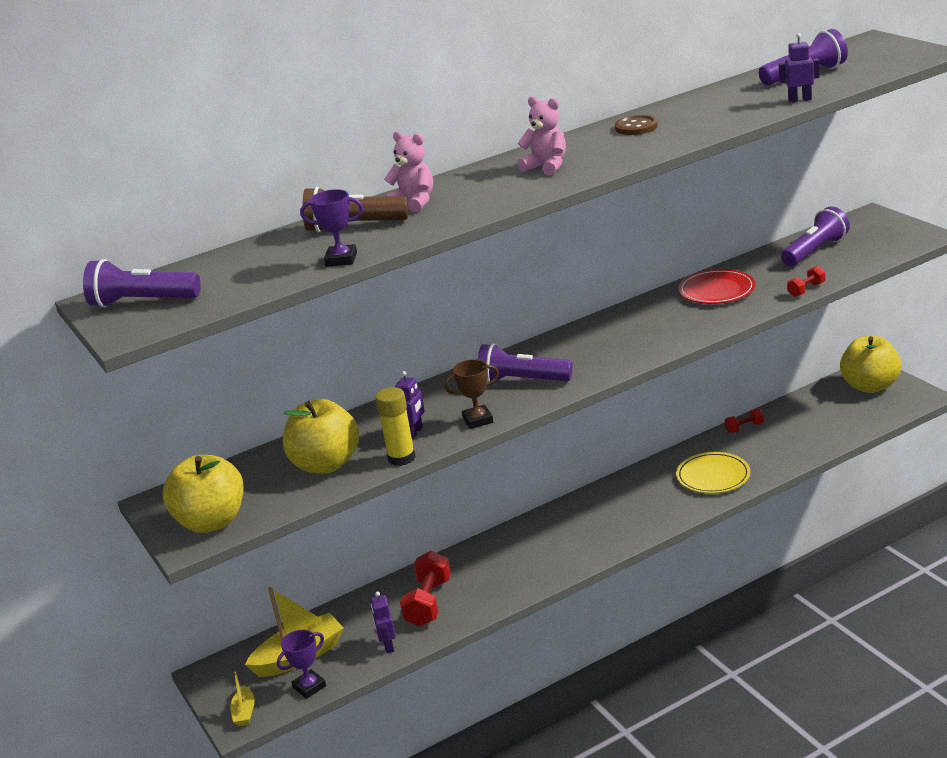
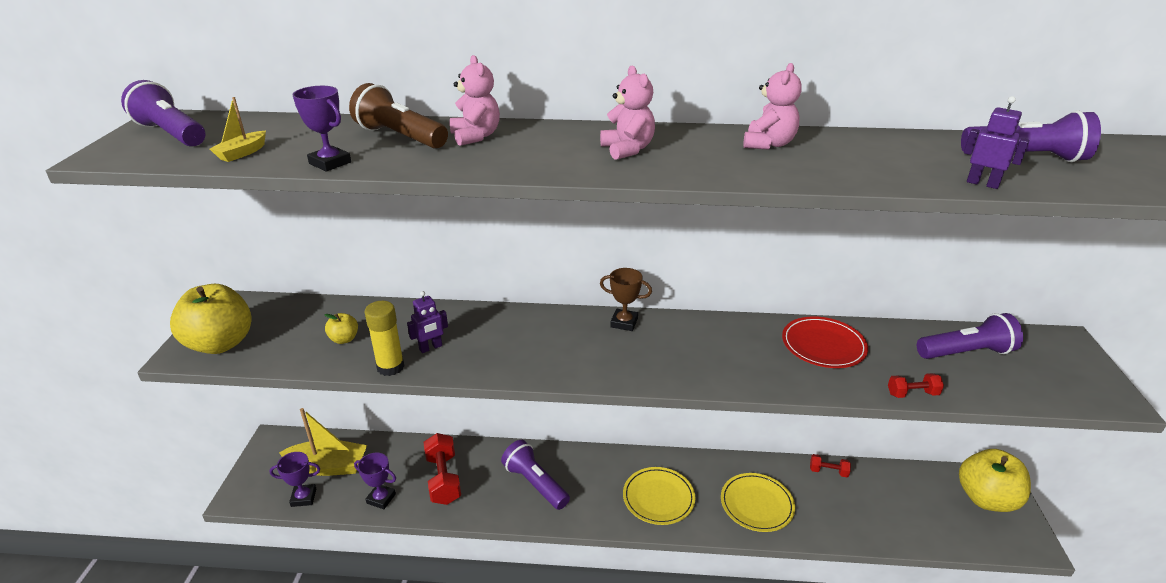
camera: 30 degrees right, 5 degrees up
(244, 712) = (251, 489): yellow boat -> yellow boat (242, 153)
(326, 464) = (344, 339): yellow apple -> yellow apple, size x0.45
(388, 646) = (381, 498): purple robot -> purple trophy
(428, 603) = (443, 479): red dumbbell -> red dumbbell turned 60 degrees counterclockwise
(478, 420) = (483, 365): brown trophy -> brown trophy (624, 323)
(522, 381) = (560, 346): purple flashlight -> purple flashlight (535, 484)
(632, 513) = (658, 498): none -> yellow plate
(636, 127) = (768, 144): brown button -> pink teddy bear

